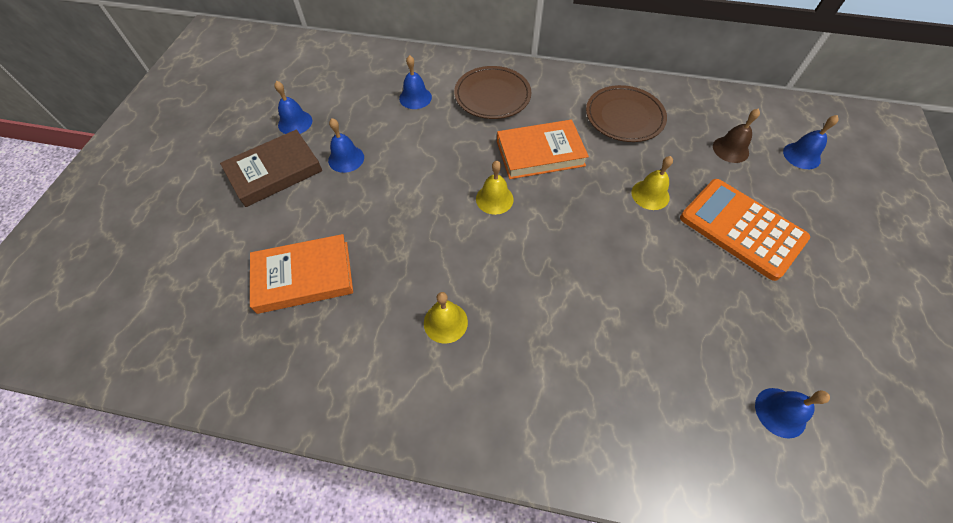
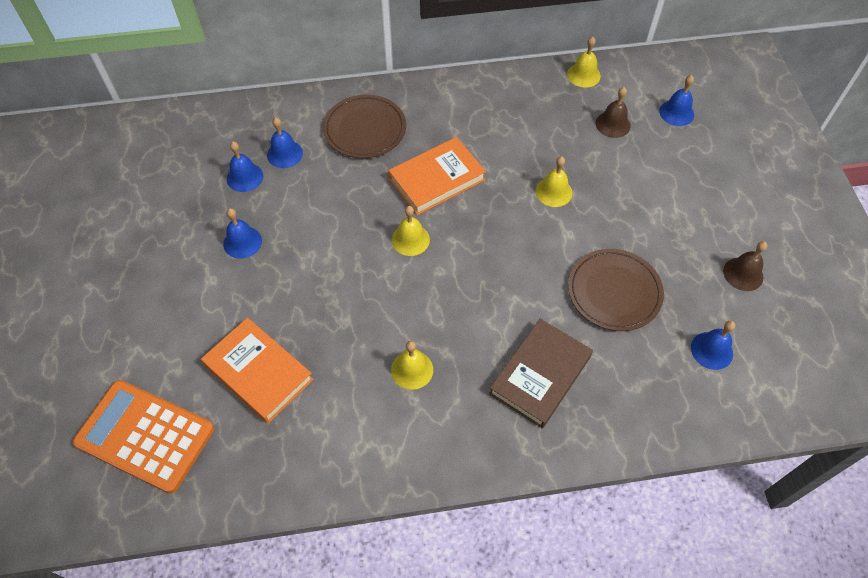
camera: 20 degrees left, 0 degrees up
(274, 172) = (173, 278): brown book -> brown book (540, 375)
(295, 122) = (166, 218): blue bell -> blue bell (245, 177)
(304, 277) = (258, 373): orange book -> orange book turned 75 degrees clockwise
(624, 117) = (504, 117): brown plate -> brown plate (614, 292)
(714, 100) = (583, 75): none -> yellow bell
(741, 228) = (642, 200): orange calculator -> orange calculator (145, 436)
(839, 337) = (743, 274): none -> brown bell

